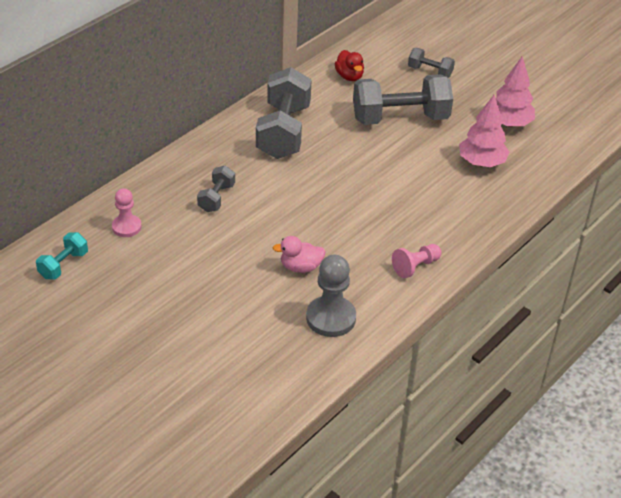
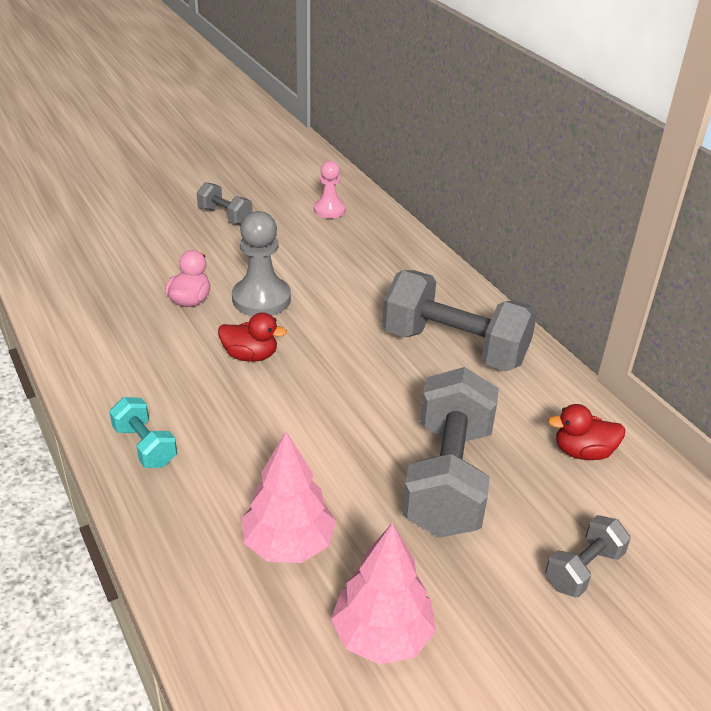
camera: 110 degrees right, 5 degrees down
(63, 265) = (296, 173): turquoise dumbbell -> turquoise dumbbell (145, 446)
(216, 198) = (344, 269): grey dumbbell -> grey dumbbell (225, 216)
(331, 318) = (97, 301): grey pawn -> grey pawn (261, 299)
(345, 217) = (250, 356): none -> red duck
(415, 266) = (120, 389): pink pawn -> none

